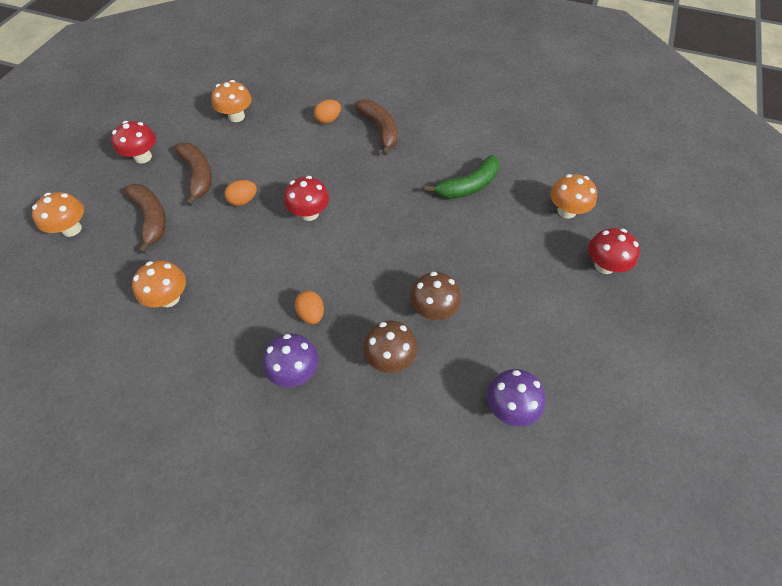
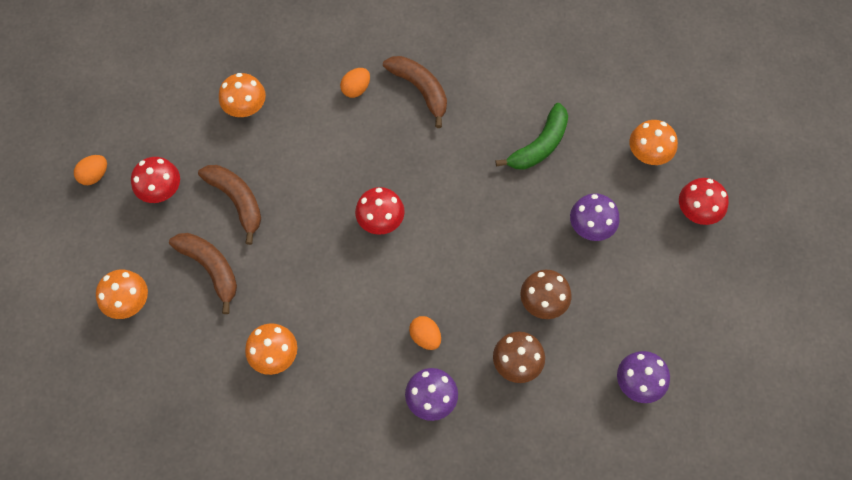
camera: 15 degrees left, 10 degrees up
(243, 201) = (302, 222): orange egg -> orange egg (94, 175)
(498, 257) = (590, 227): none -> purple mushroom

